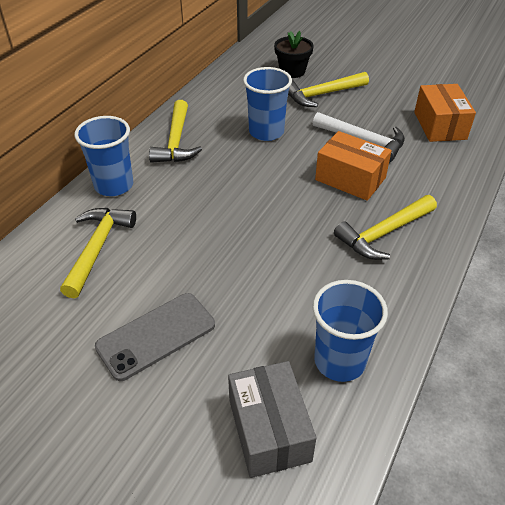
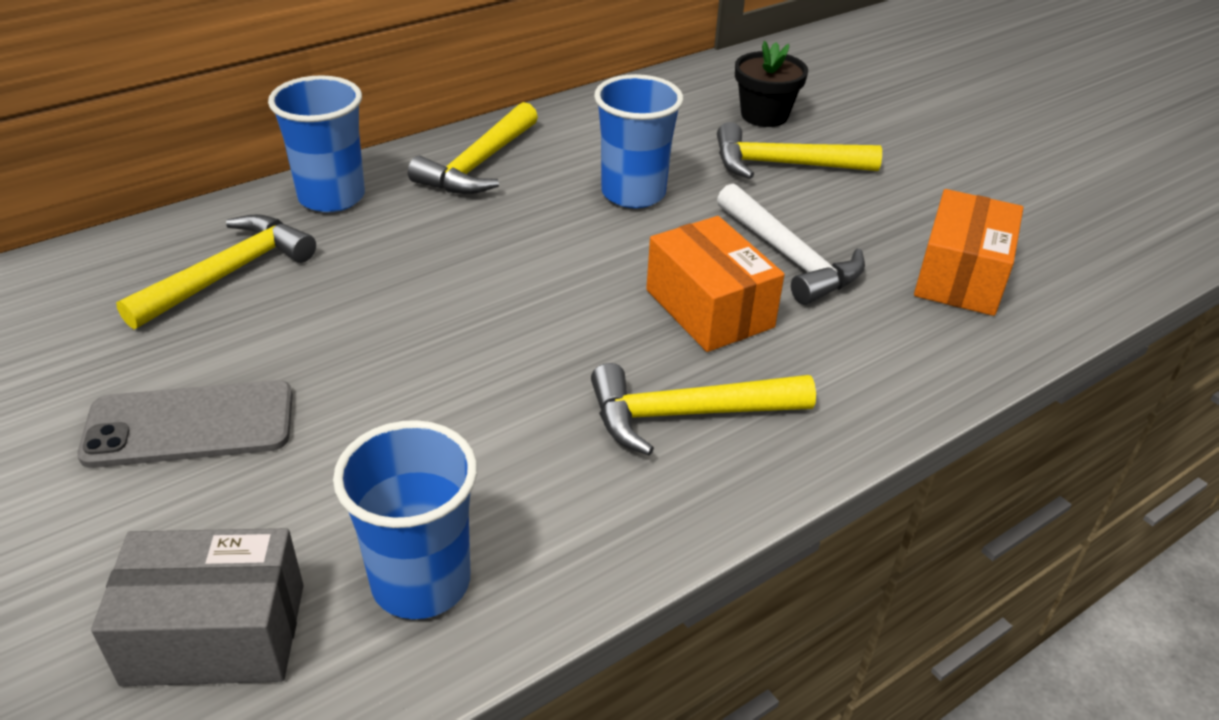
camera: 25 degrees right, 5 degrees down
(269, 430) = (215, 634): grey box -> grey box turned 75 degrees clockwise

